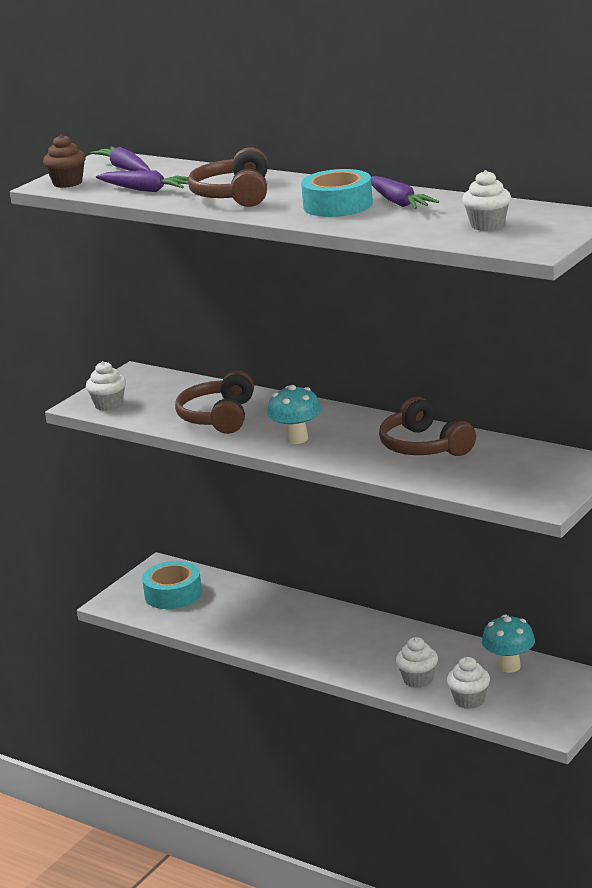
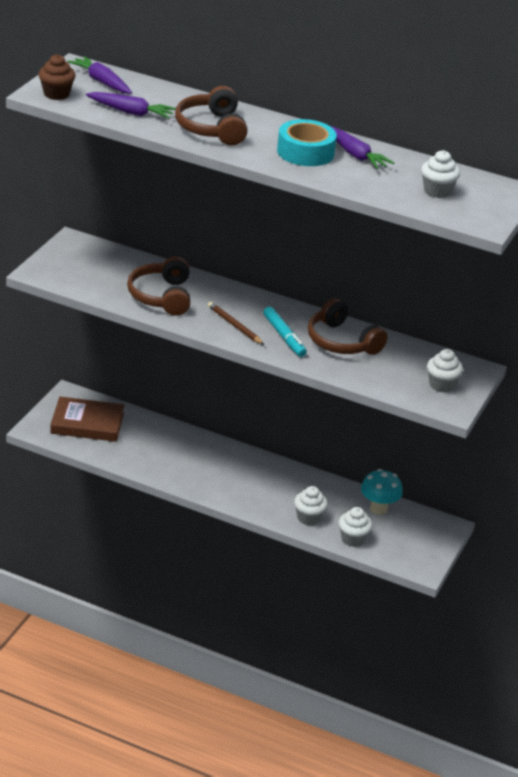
camera: 15 degrees left, 10 degrees up
(109, 405) = (61, 275): white cupcake -> white cupcake (441, 385)
(173, 594) = (87, 423): turquoise tape -> brown book
(296, 439) = (234, 325): turquoise mushroom -> brown pencil
(353, 446) = (284, 337): none -> turquoise marker

